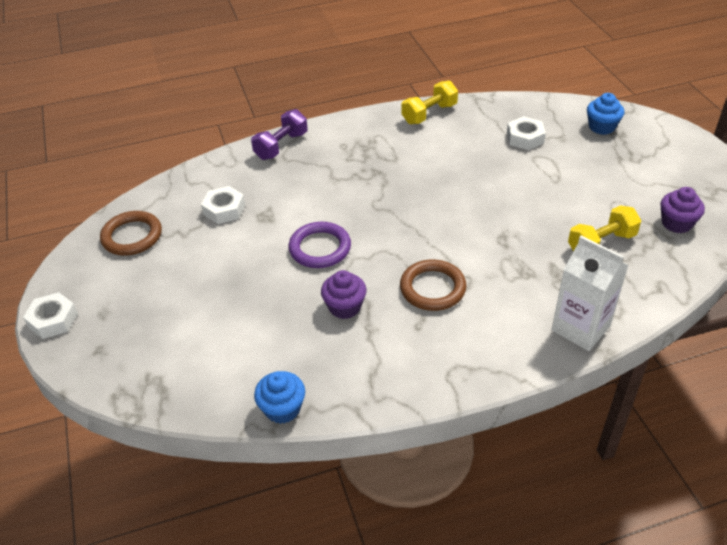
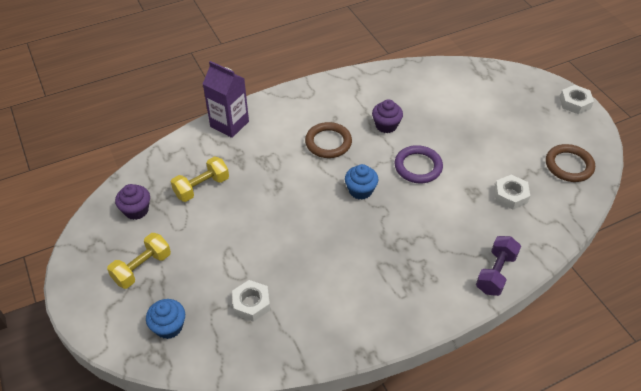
camera: 170 degrees right, 5 degrees up
(282, 409) = (404, 69): blue cupcake -> blue cupcake (360, 190)
(429, 114) = (354, 334): yellow dumbbell -> yellow dumbbell (142, 268)
(580, 328) = (229, 124): white carton -> purple carton

